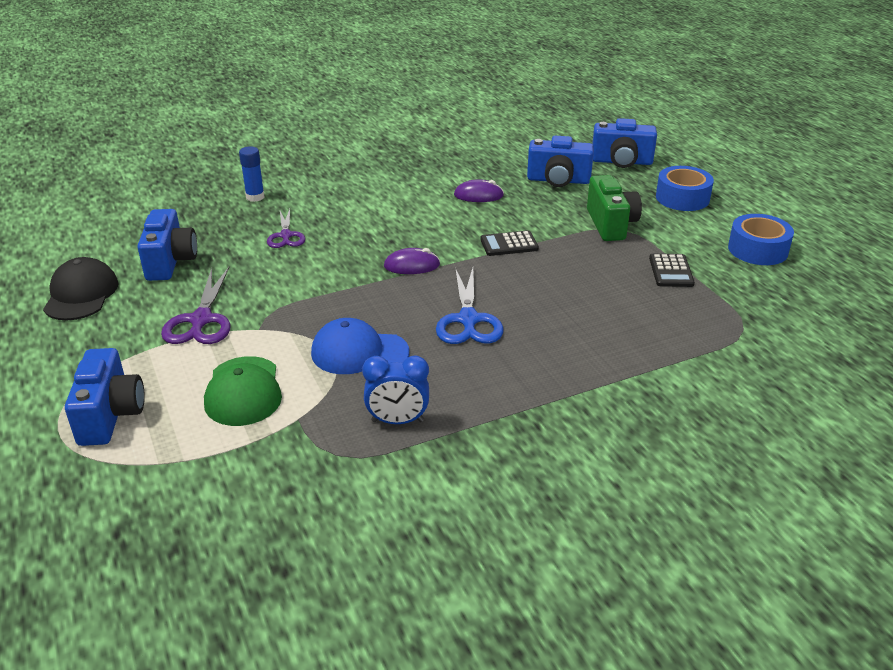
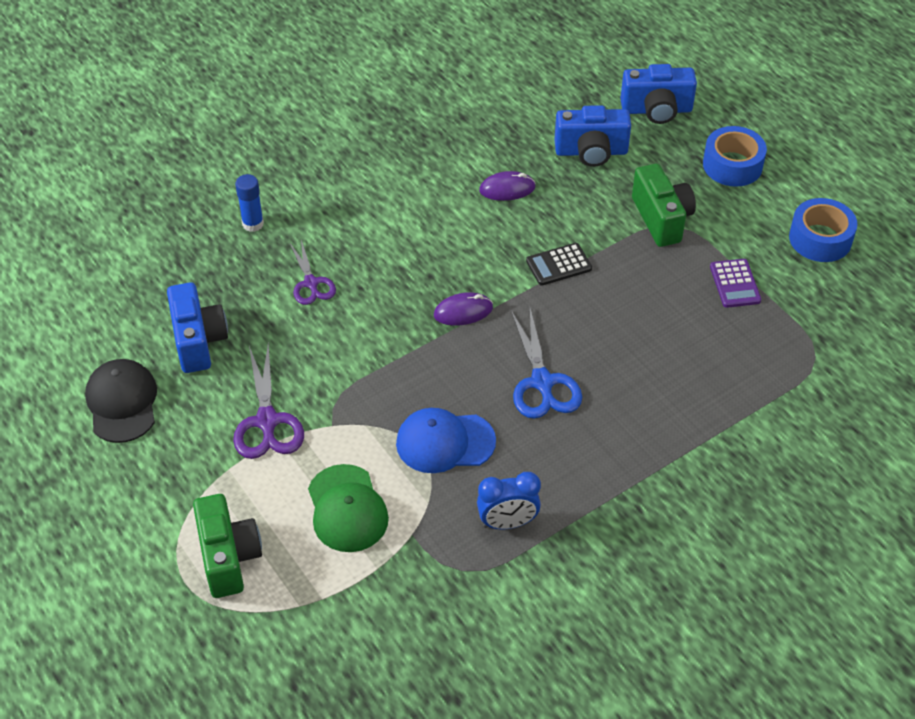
camera: 10 degrees left, 15 degrees up
(110, 415) = (228, 557): blue camera -> green camera
(671, 271) = (735, 284): black calculator -> purple calculator

